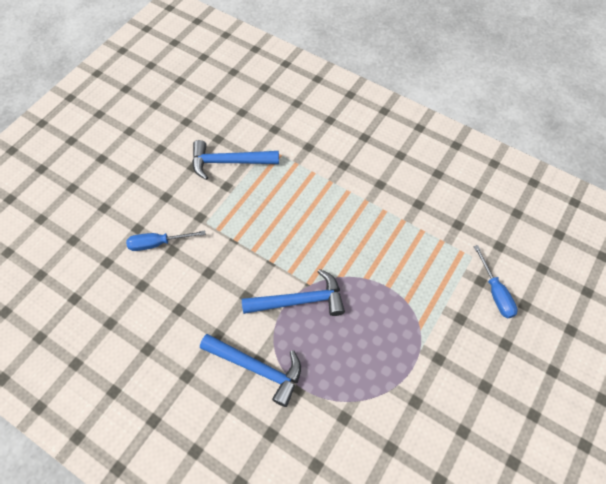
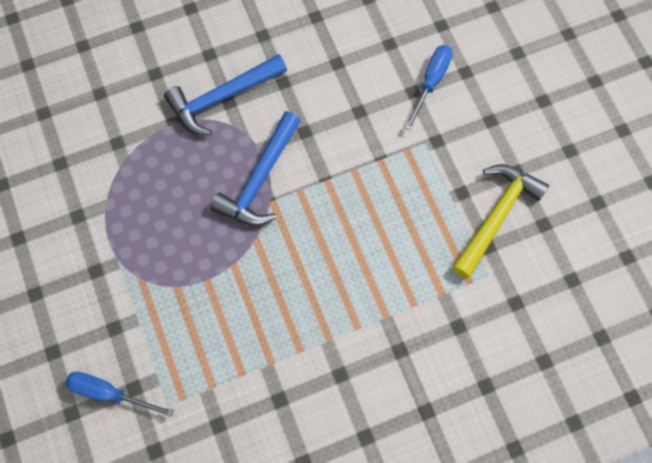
camera: 125 degrees right, 10 degrees up
(229, 162) = (496, 215): blue hammer -> yellow hammer

